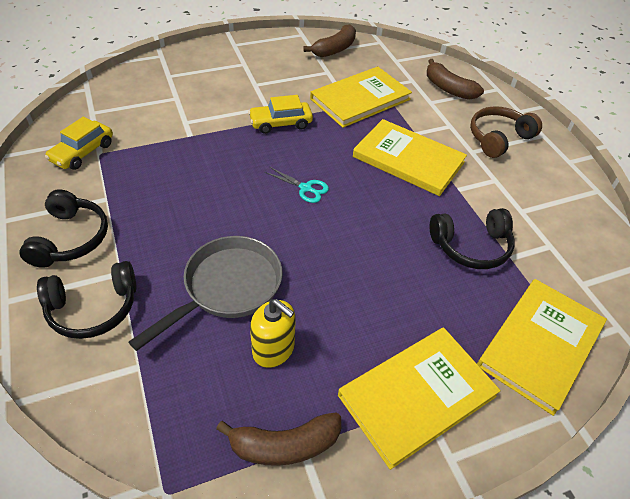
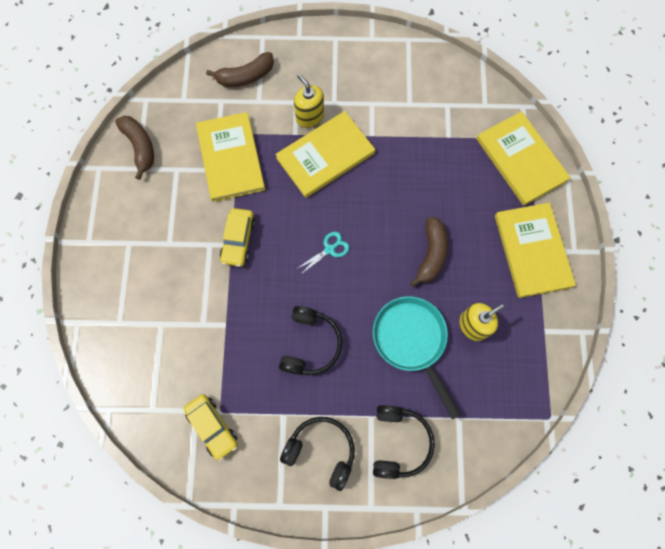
camera: 65 degrees left, 25 degrees up
(227, 288) = (412, 341): grey pan -> turquoise pan
(284, 445) = (540, 341): brown banana -> brown banana (431, 254)
(442, 138) = (309, 117): none -> yellow soap dispenser
(471, 246) = (430, 157): black headphones -> black headphones (310, 344)
(498, 138) = (326, 74): brown headphones -> none

